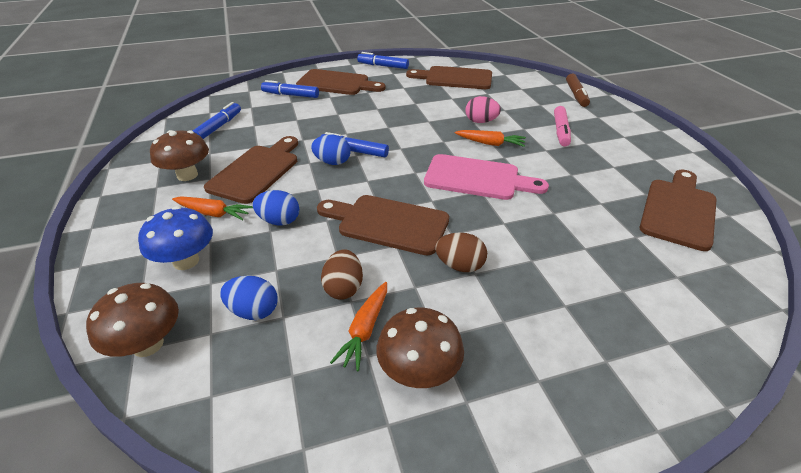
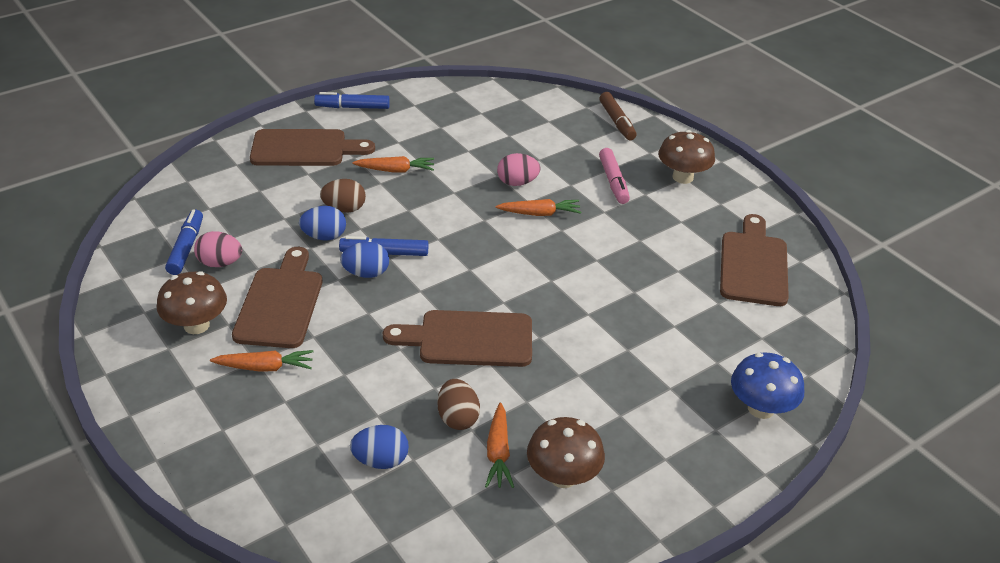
camera: 20 degrees left, 0 degrees up
(148, 344) = (296, 515): brown mushroom -> brown mushroom (682, 177)
(186, 261) = (274, 427): blue mushroom -> blue mushroom (761, 408)
(233, 139) = (220, 263): none -> pink egg
(279, 221) = (347, 361): blue egg -> blue egg (324, 236)
(290, 95) = (252, 179): blue marker -> none
(392, 103) = (395, 170): none -> orange carrot
(455, 78) = (459, 116): brown cutting board -> none
(460, 266) = (561, 370): brown egg -> brown egg (344, 209)
(477, 178) = (541, 264): pink cutting board -> none

